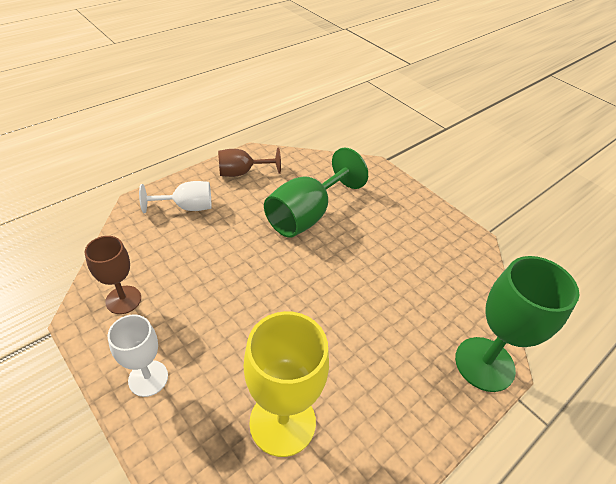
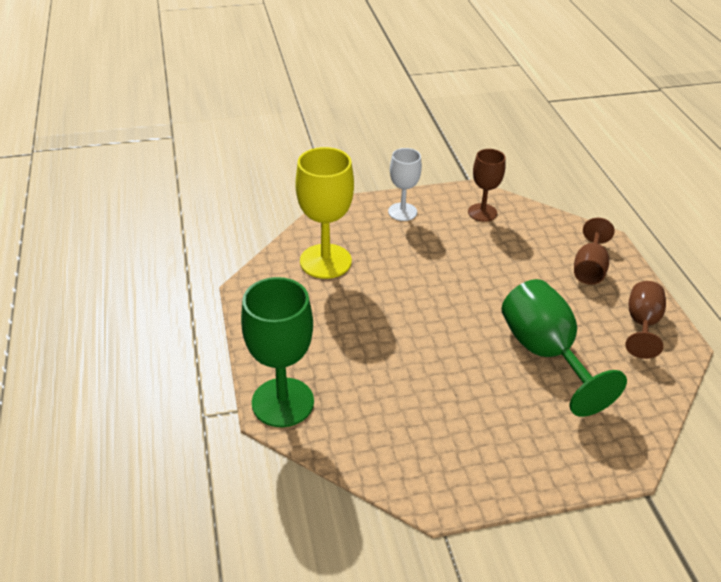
camera: 120 degrees right, 5 degrees down
(187, 207) = (589, 268): white goblet -> brown goblet

